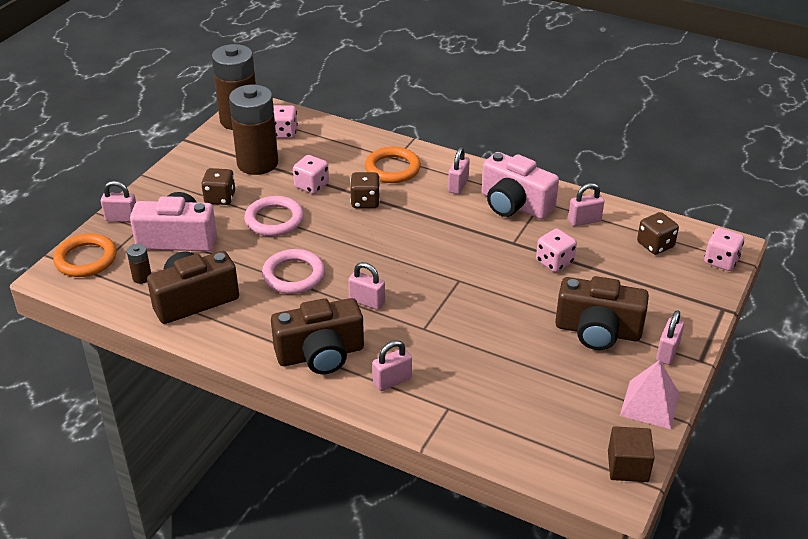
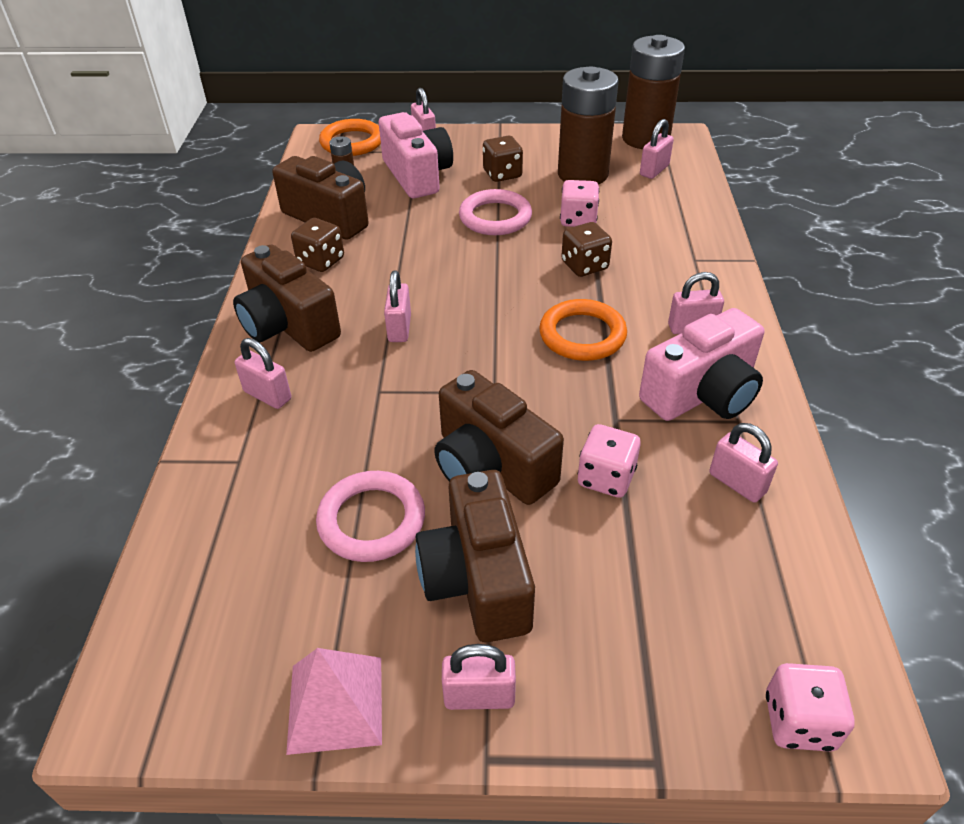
camera: 65 degrees right, 5 degrees up
(283, 133) = (654, 170): pink dice -> pink padlock
(293, 275) = (410, 261): pink ring -> pink ring (372, 520)
(392, 168) = (670, 264): orange ring -> orange ring (582, 335)
(514, 205) = (702, 394): pink camera -> pink camera turned 135 degrees counterclockwise
(520, 301) = (491, 466): none -> brown camera
(628, 466) = (179, 711): brown cube -> none
(655, 245) = (757, 598): brown dice -> brown dice (321, 261)

